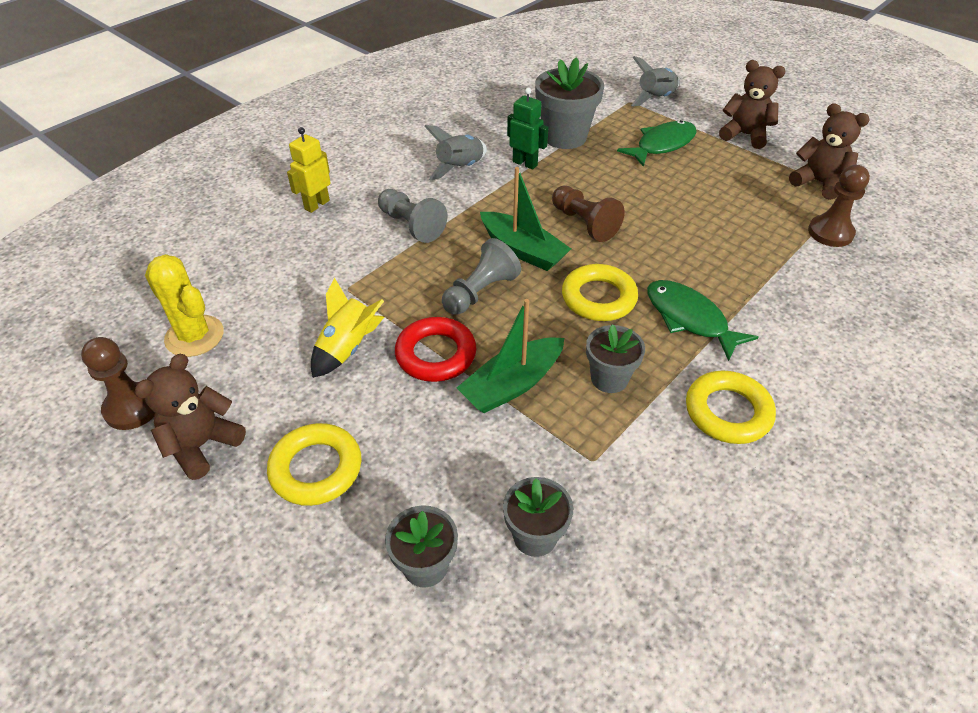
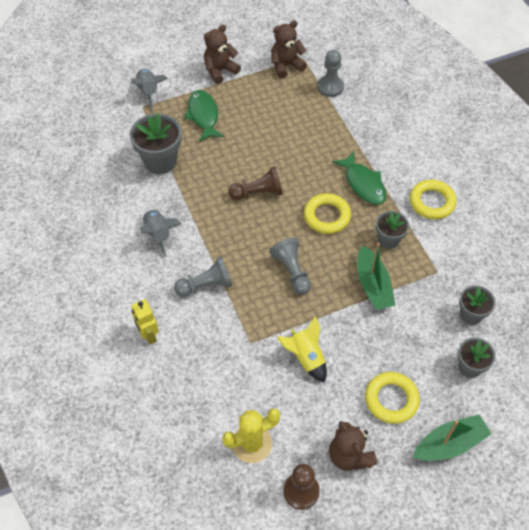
camera: 65 degrees left, 10 degrees up
(436, 354) = (333, 313): red ring -> none
(523, 250) = (266, 234): green boat -> green boat (449, 444)
(525, 163) = (176, 196): green robot -> none
(689, 319) = (363, 184): green fish -> green fish turned 105 degrees counterclockwise
(830, 233) = (330, 87): brown pawn -> grey pawn

